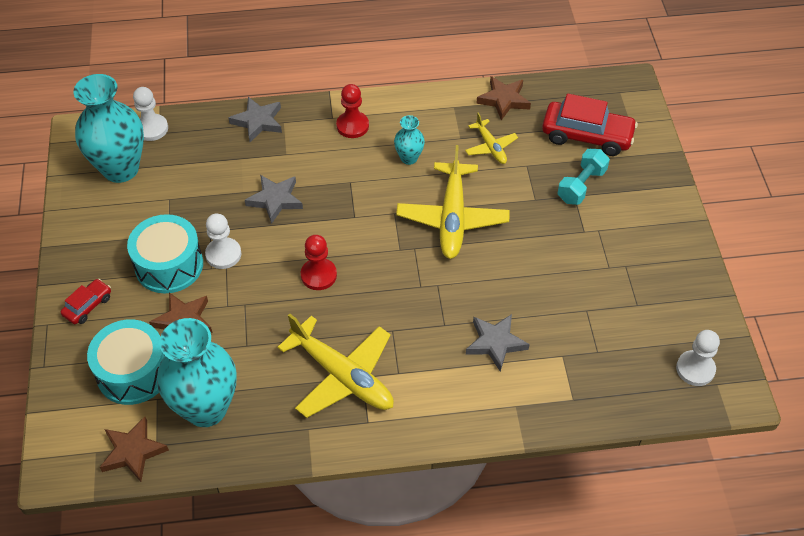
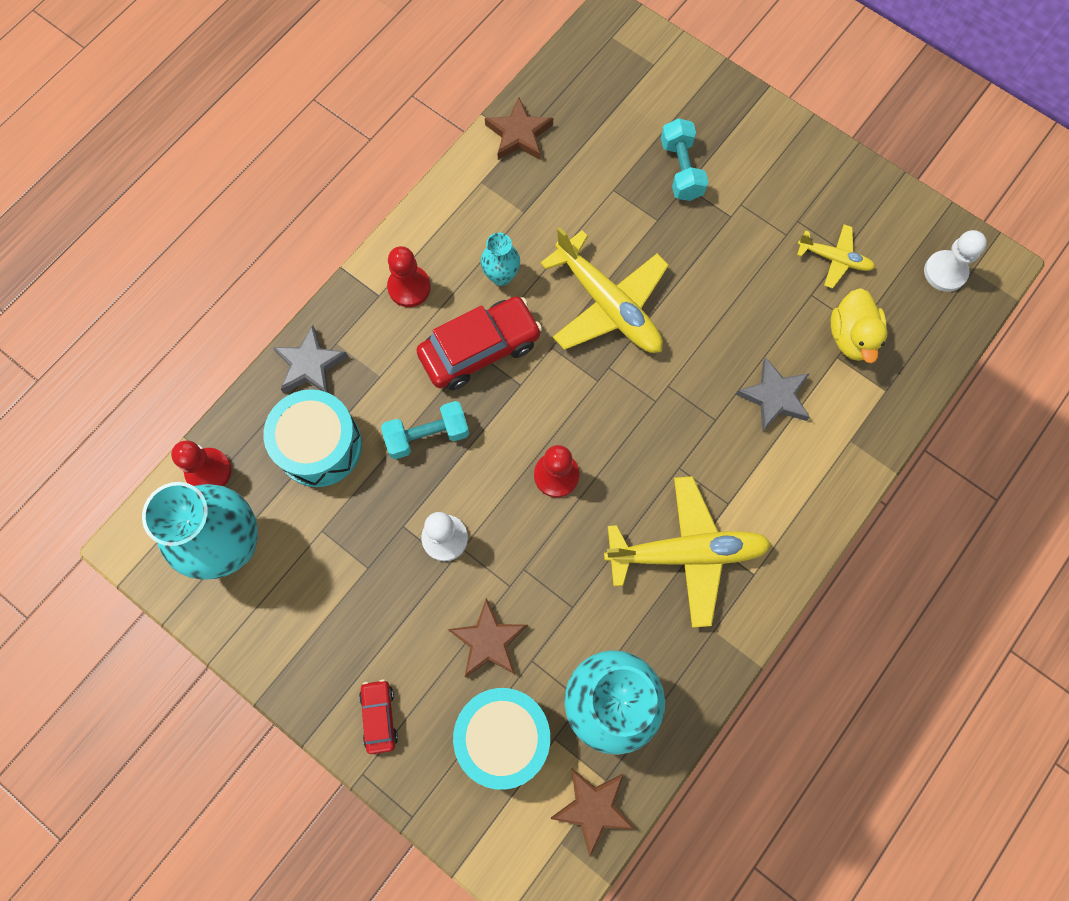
camera: 45 degrees left, 20 degrees up
(151, 128) = (209, 471): white pawn -> red pawn
(169, 265) = (407, 599): turquoise drum -> turquoise drum (319, 445)
(275, 200) = (427, 435): grey star -> turquoise dumbbell
(490, 147) = (561, 197): yellow plane -> yellow plane (834, 259)
(585, 352) = (851, 337): none -> yellow duck
(587, 136) = (632, 111): red car -> red car (480, 349)

